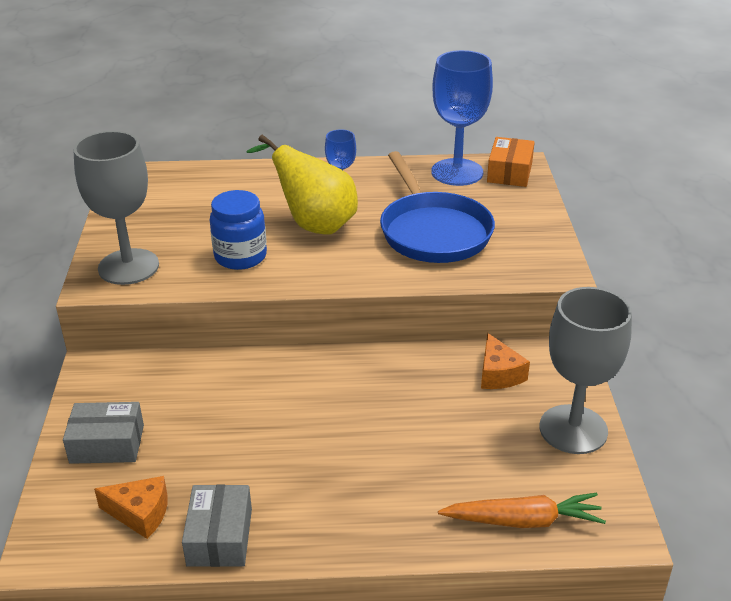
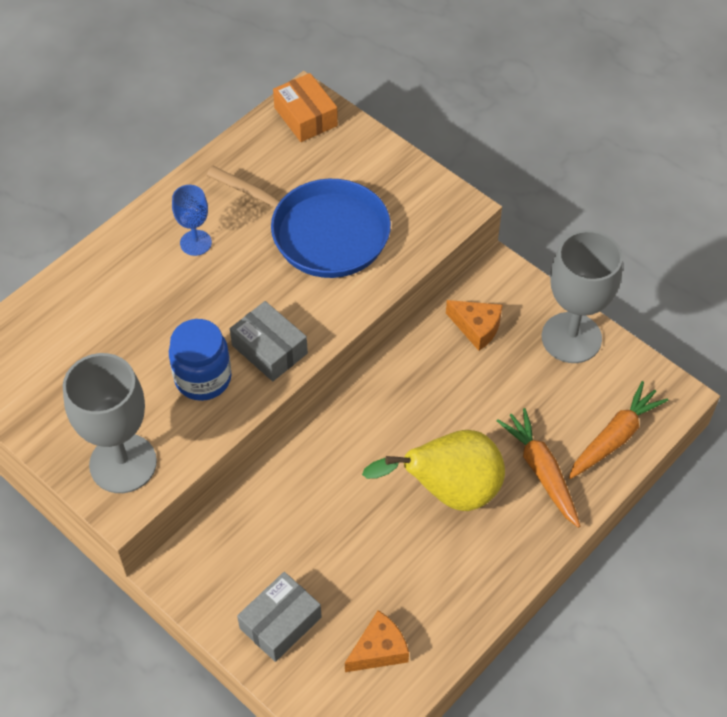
camera: 45 degrees left, 20 degrees up
(220, 537) = (452, 617): grey box -> grey box (269, 349)
(314, 225) = (218, 297): yellow pear -> yellow pear (449, 491)
(425, 497) = (541, 471): none -> orange carrot
(457, 172) = (263, 147): blue goblet -> none

